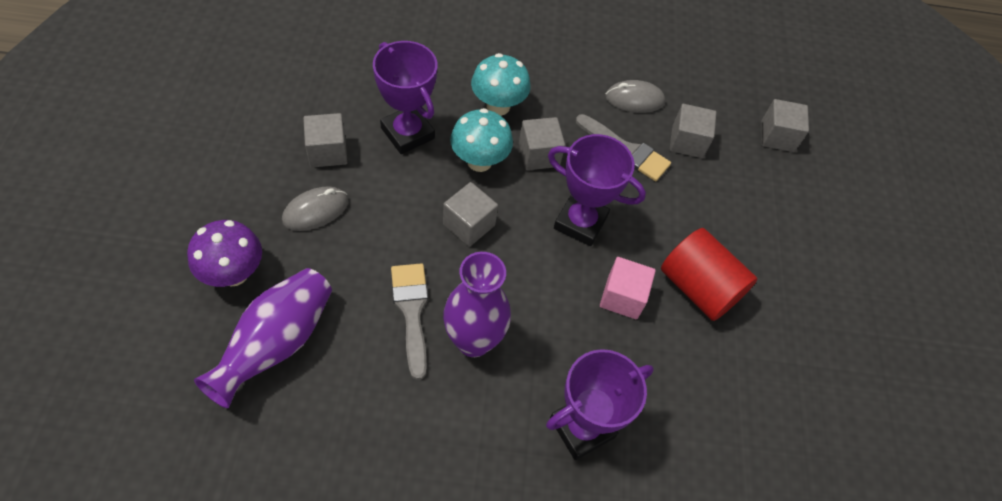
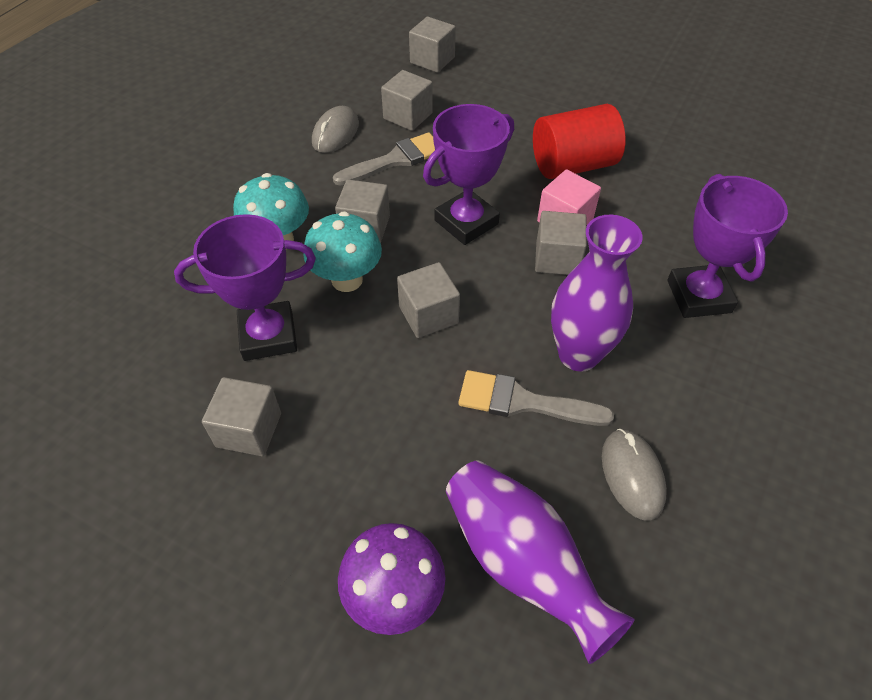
camera: 60 degrees left, 5 degrees down
(315, 211) = (337, 467): grey mouse -> grey mouse (632, 475)
(572, 301) = (557, 258): none -> grey cube

